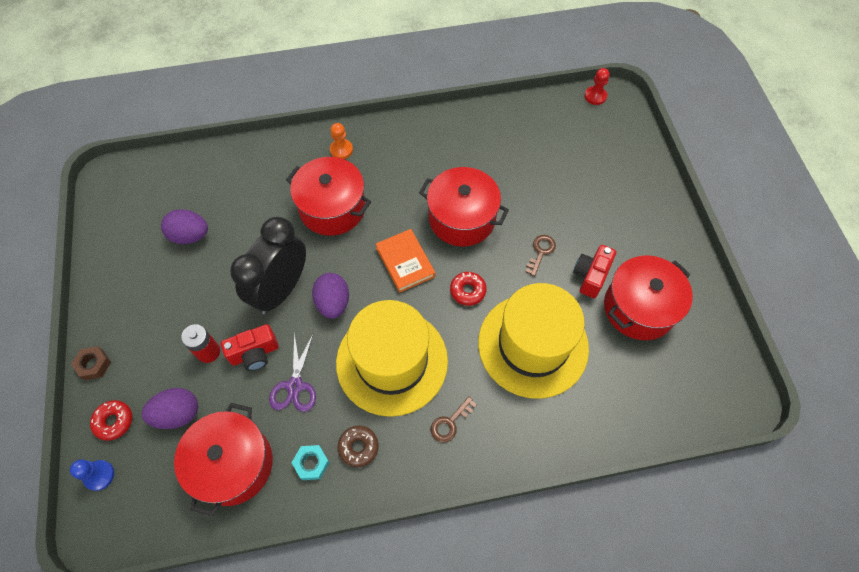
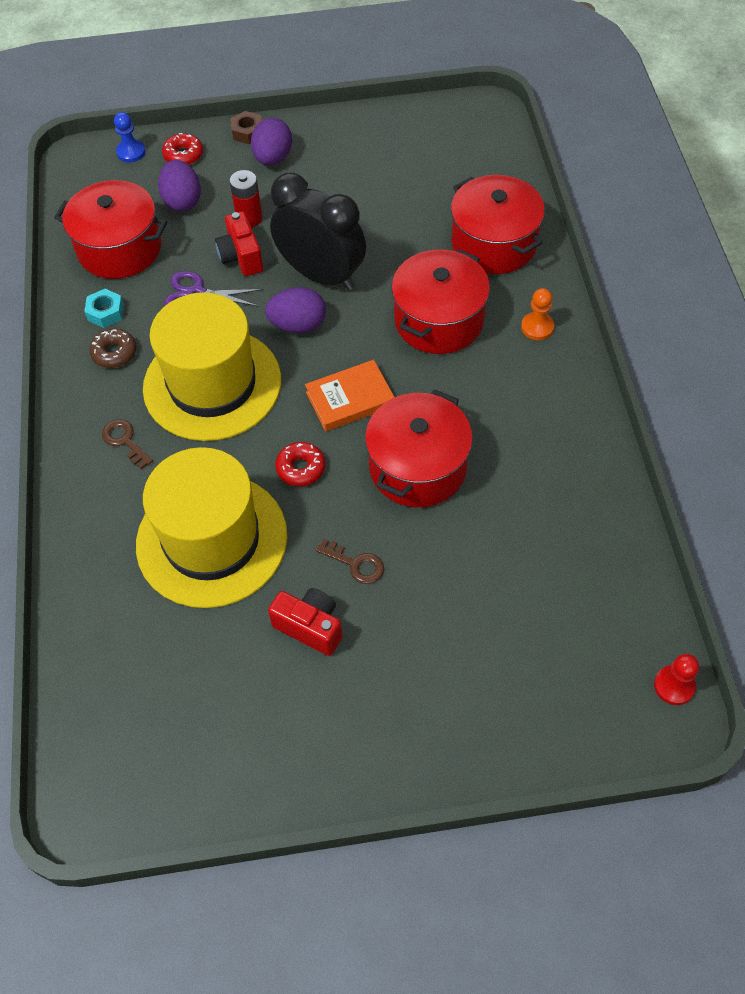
camera: 95 degrees right, 5 degrees down
(190, 235) = (402, 188): purple egg -> purple egg (273, 158)
(639, 308) = (251, 688): red pot -> red pot (494, 244)

